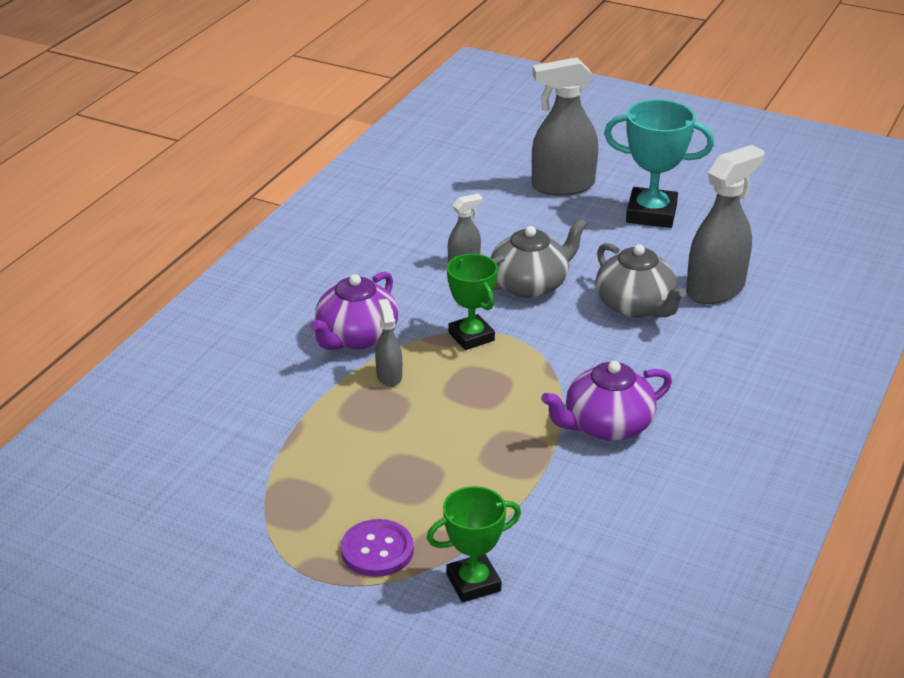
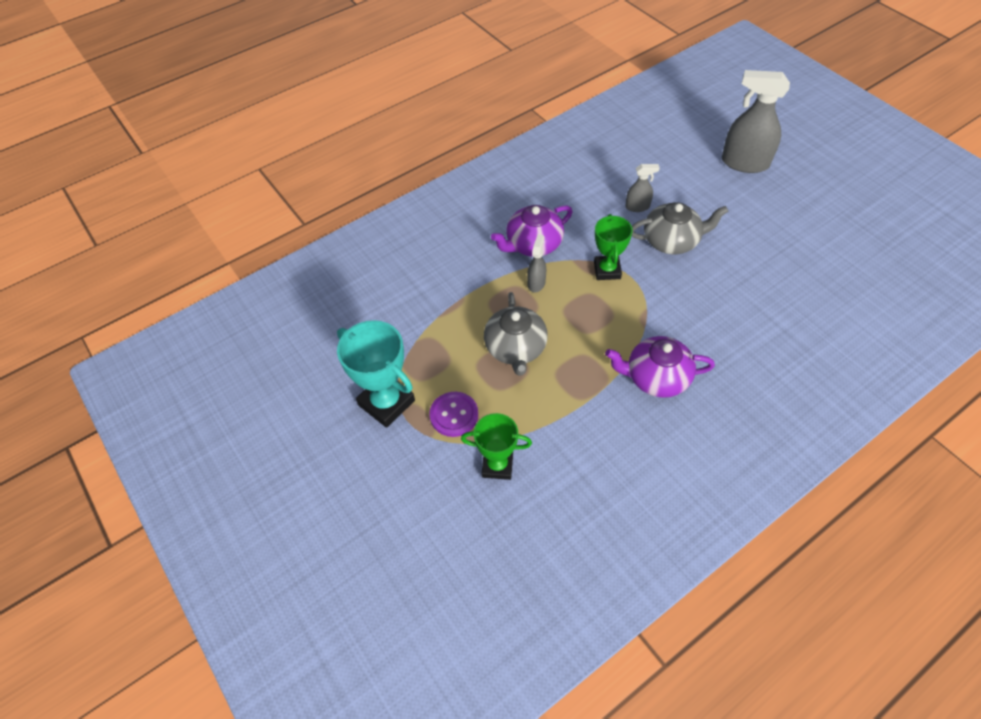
camera: 30 degrees right, 20 degrees up
(635, 306) = (736, 284): grey teapot -> grey teapot (516, 348)
(651, 214) = (796, 207): turquoise trophy -> turquoise trophy (386, 403)
(715, 289) = (805, 290): grey spray bottle -> none

